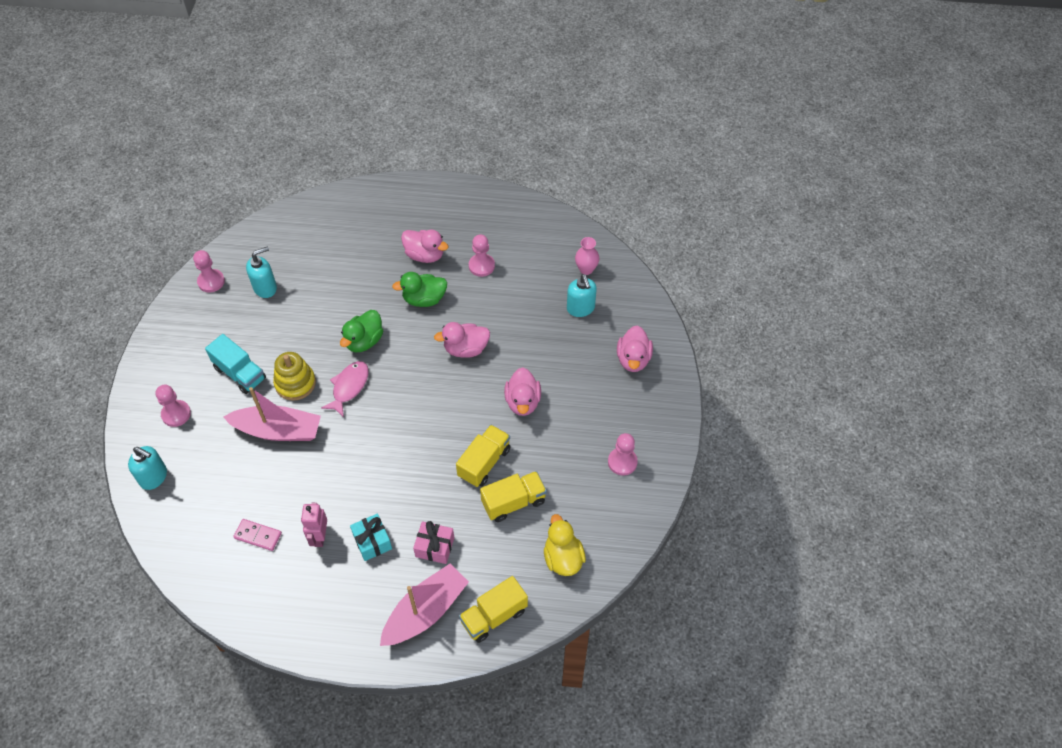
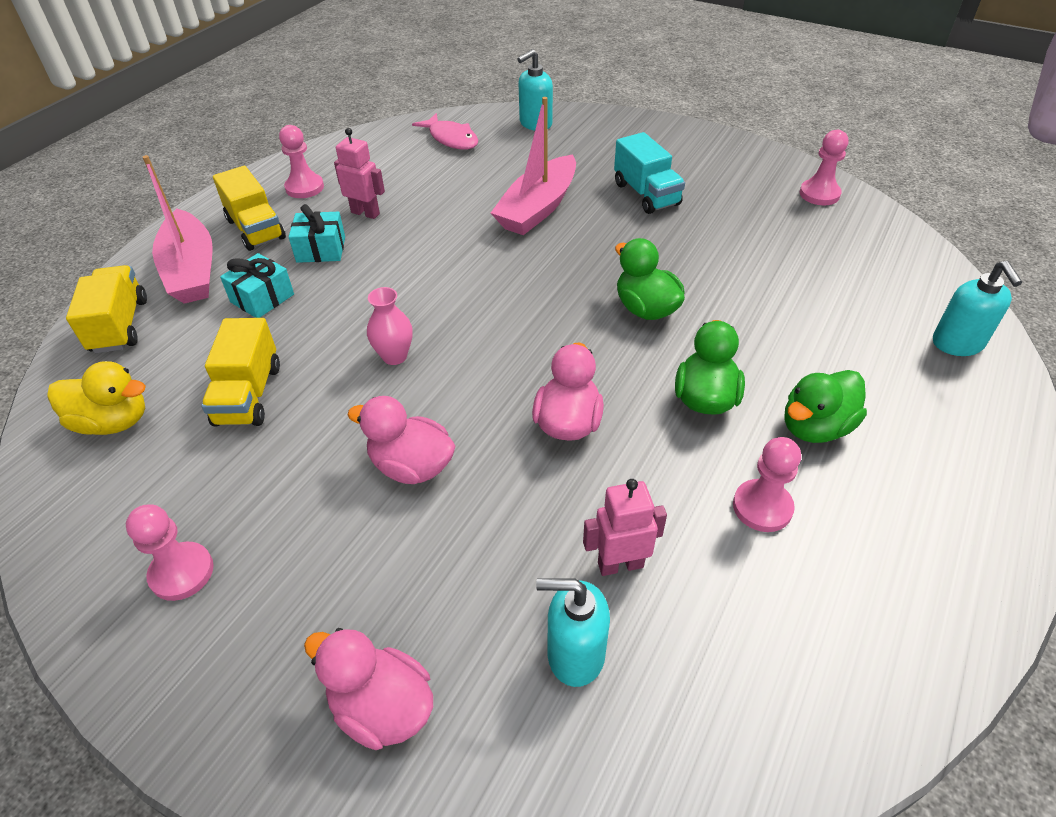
camera: 115 degrees right, 10 degrees down
(176, 414) = (611, 145): pink pawn -> pink pawn (304, 187)
(240, 373) = (646, 194): turquoise truck -> turquoise truck turned 90 degrees counterclockwise
(258, 536) = (406, 174): pink domino -> none
(265, 288) = (792, 236): turquoise soap dispenser -> turquoise soap dispenser (957, 344)
(295, 383) = (604, 233): yellow stacking toy -> none
(349, 387) = (569, 277): pink fish -> pink fish (451, 139)
(425, 255) = (815, 427): pink duck -> green duck
(434, 547) = (262, 298): pink gift -> turquoise gift
(484, 462) = (340, 382): yellow truck -> yellow truck (256, 229)
(534, 306) = (620, 564): none -> pink robot
(586, 269) = (689, 719): pink vase -> pink vase (394, 356)

